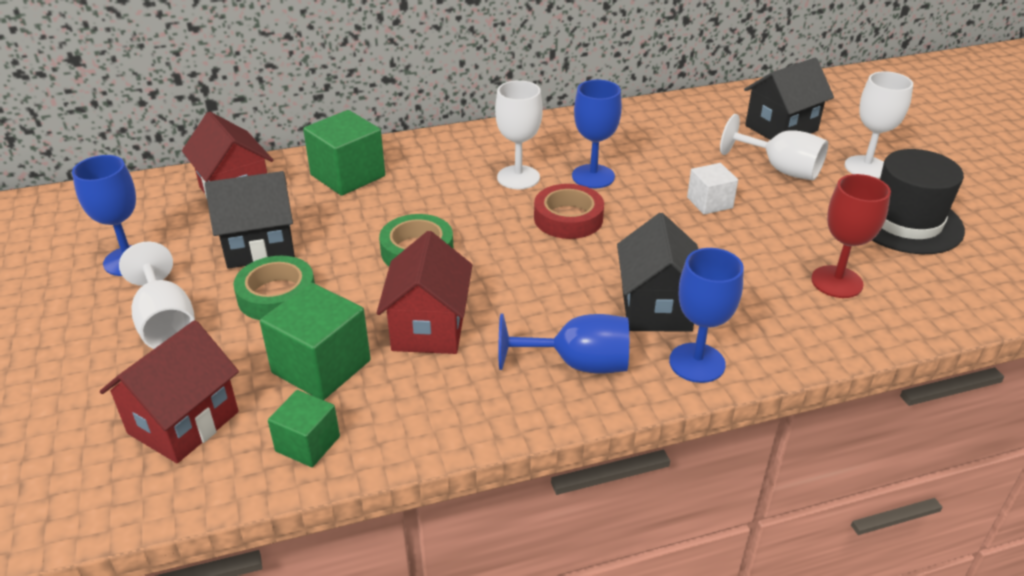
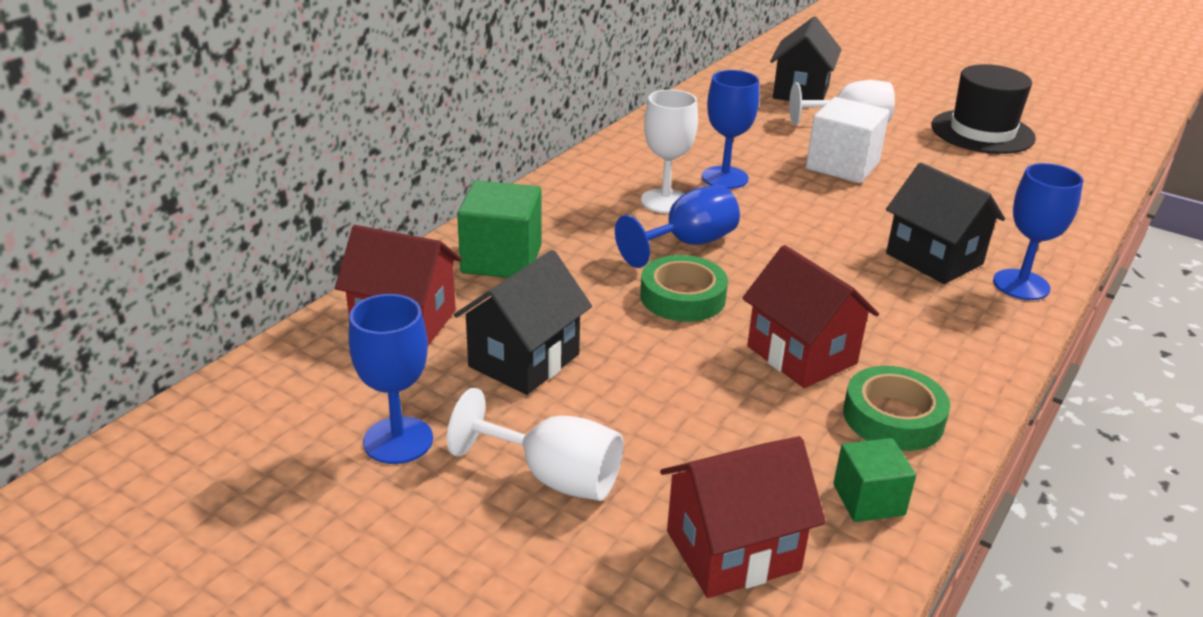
camera: 40 degrees left, 5 degrees down
(183, 422) = (733, 550): red house -> red house turned 75 degrees clockwise
(277, 295) = (621, 395): green tape -> green tape (893, 417)
(321, 367) = (769, 433): green cube -> none
(568, 218) = (761, 218): red tape -> none
(578, 364) = (952, 325): blue goblet -> blue goblet (687, 243)
(709, 203) = (842, 166): white cube -> white cube, size x1.66
(837, 282) = (1009, 189): red goblet -> none
(866, 167) = (900, 102): white goblet -> none

